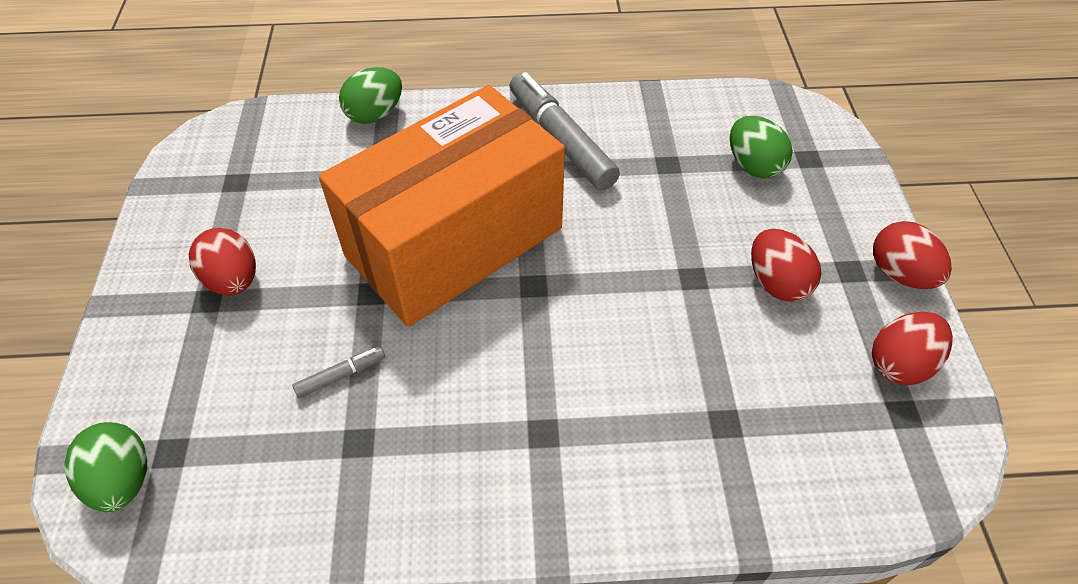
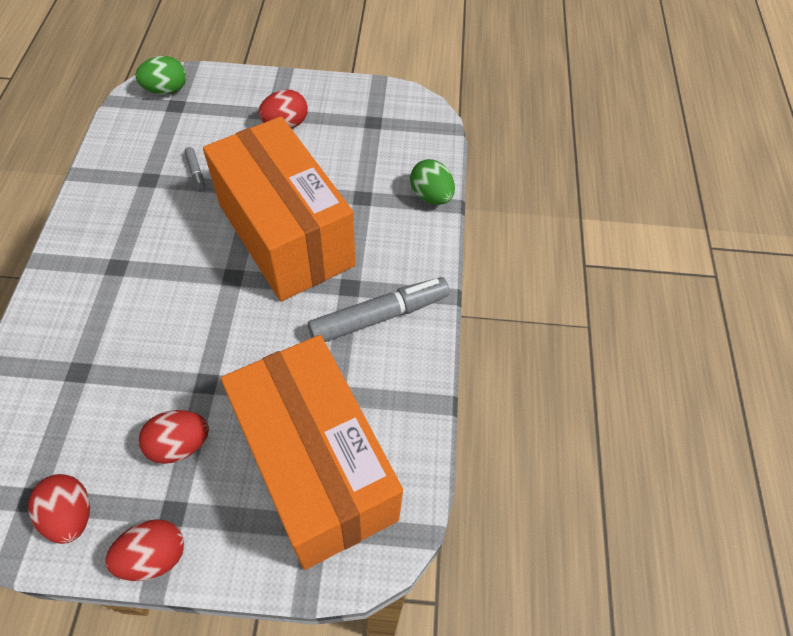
camera: 95 degrees right, 5 degrees up
(753, 166) = (316, 468): green egg -> orange box

